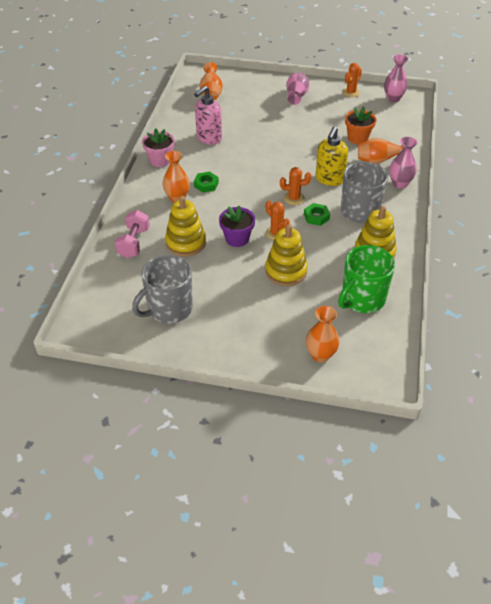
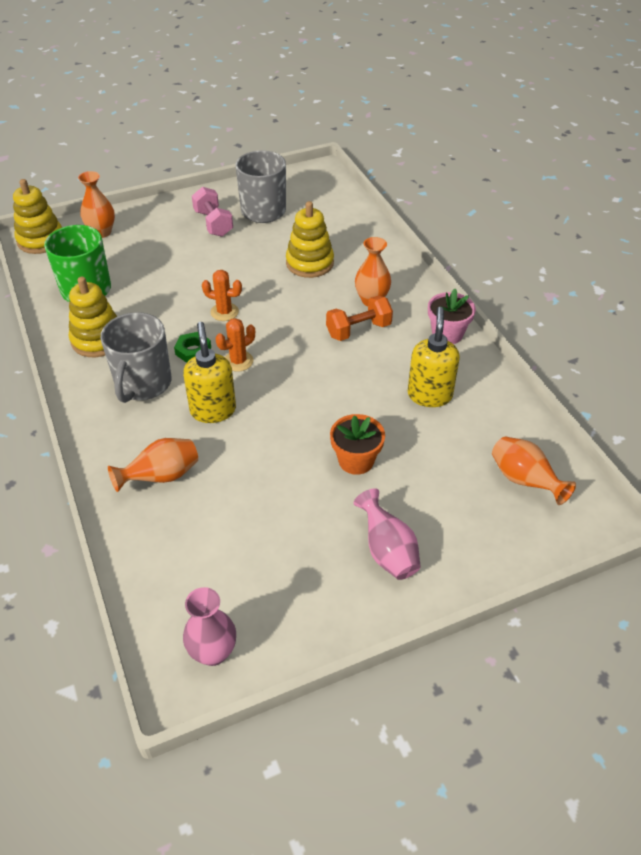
camera: 145 degrees right, 0 degrees up
(134, 243) = (358, 242): pink dumbbell -> pink dumbbell (213, 223)
(206, 184) = (358, 330): green nut -> orange dumbbell
(209, 138) = (429, 395): pink soap dispenser -> yellow soap dispenser
(237, 238) = (262, 289): purple flower pot -> none
(286, 271) = (183, 281): yellow stacking toy -> yellow stacking toy (41, 240)
(351, 92) = (303, 622): orange cactus -> none
(358, 138) = (220, 508): orange flower pot -> orange flower pot (356, 460)
(400, 183) = (109, 451): pink vase -> none

